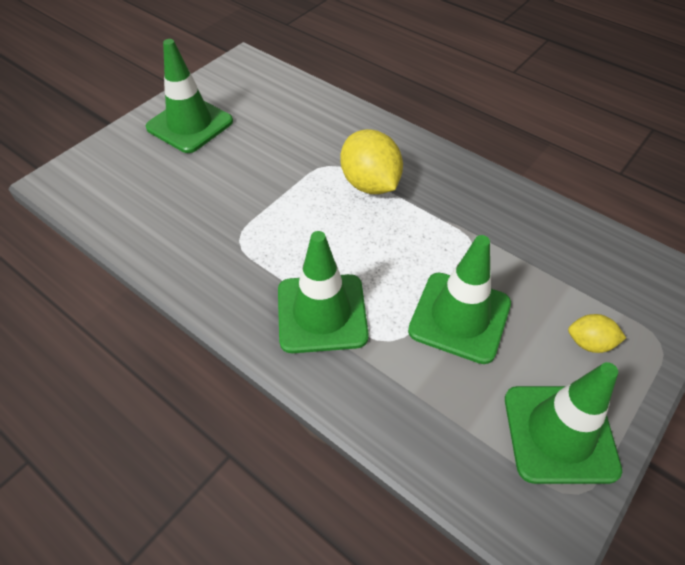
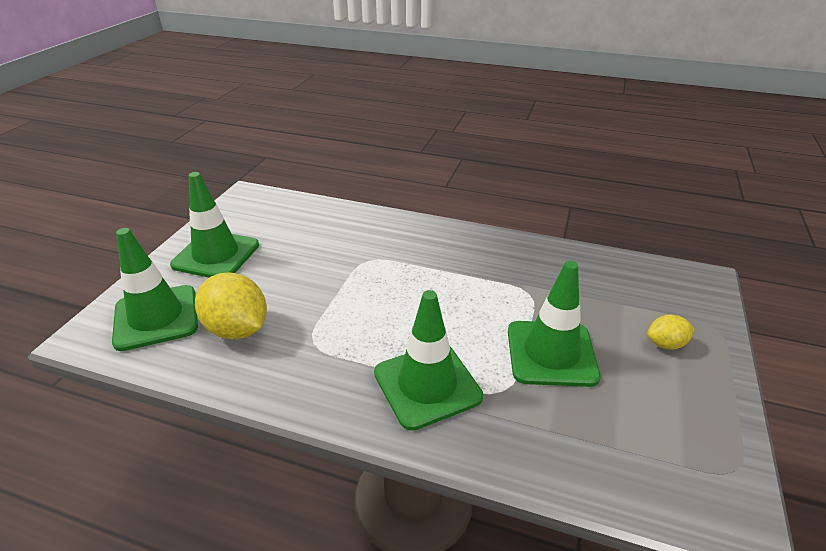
camera: 20 degrees left, 15 degrees down
(370, 184) = (414, 266): yellow lemon -> yellow lemon (237, 329)
(560, 433) = (689, 424): green traffic cone -> green traffic cone (156, 317)

